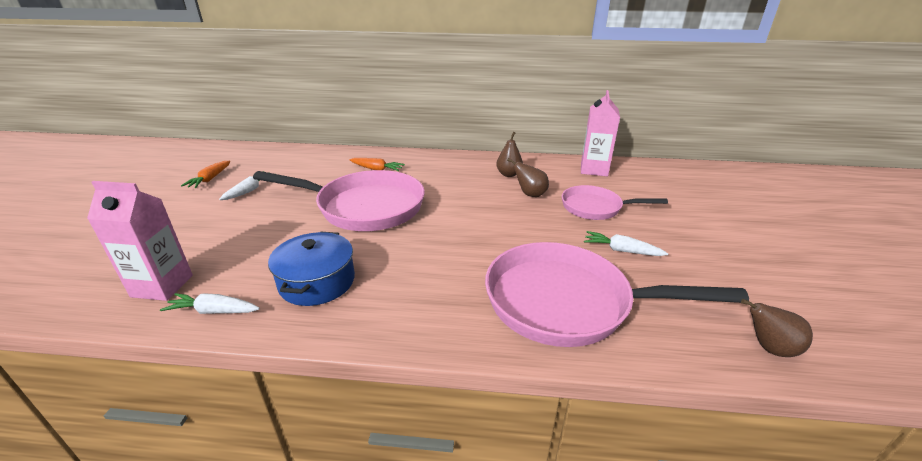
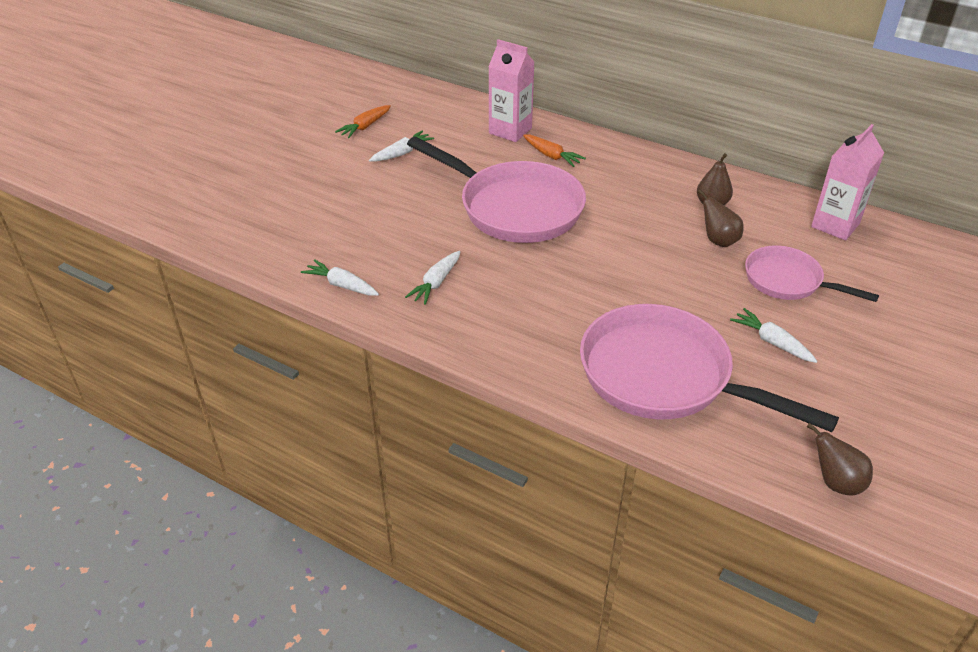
camera: 25 degrees right, 10 degrees up
(162, 286) = (304, 247): pink carton -> pink carton (510, 131)
(317, 282) = (436, 283): blue pot -> white carrot

